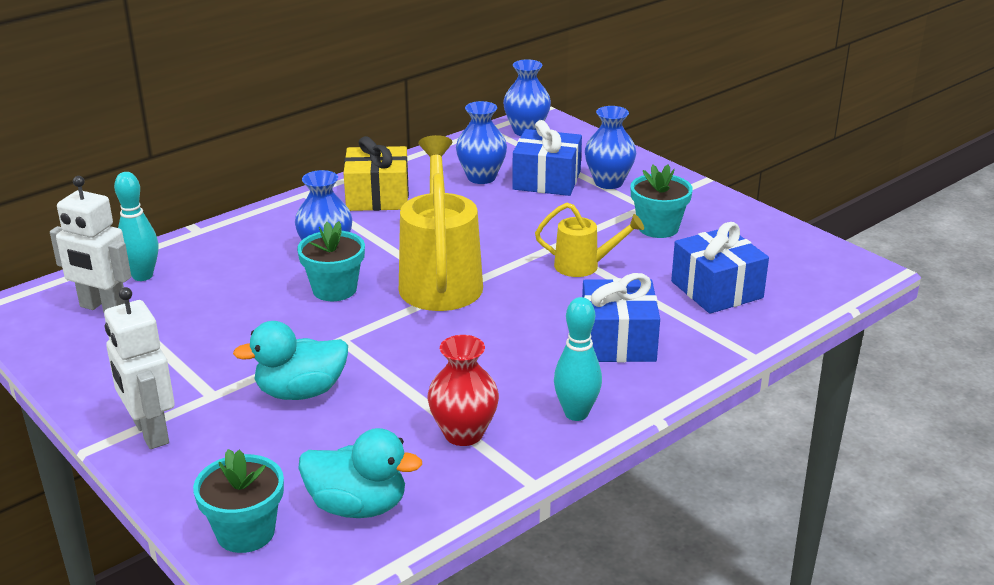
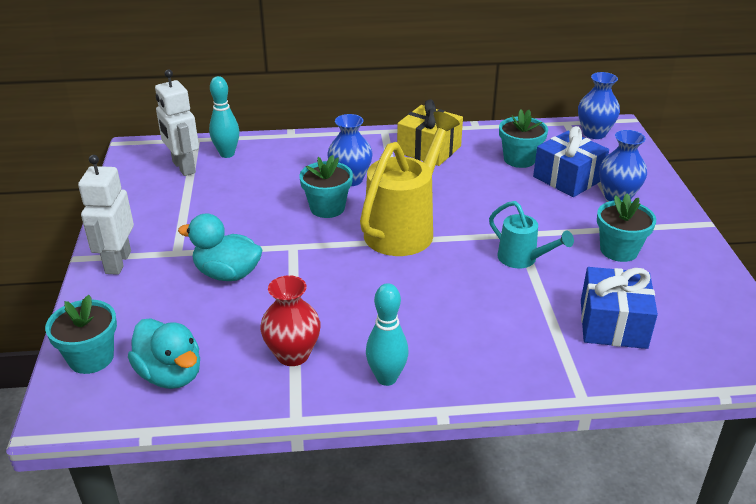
camera: 35 degrees right, 5 degrees up
(481, 177) = (519, 159): blue vase -> turquoise flower pot
(584, 266) = (522, 259): yellow watering can -> turquoise watering can
(618, 341) = (482, 333): blue gift -> none

